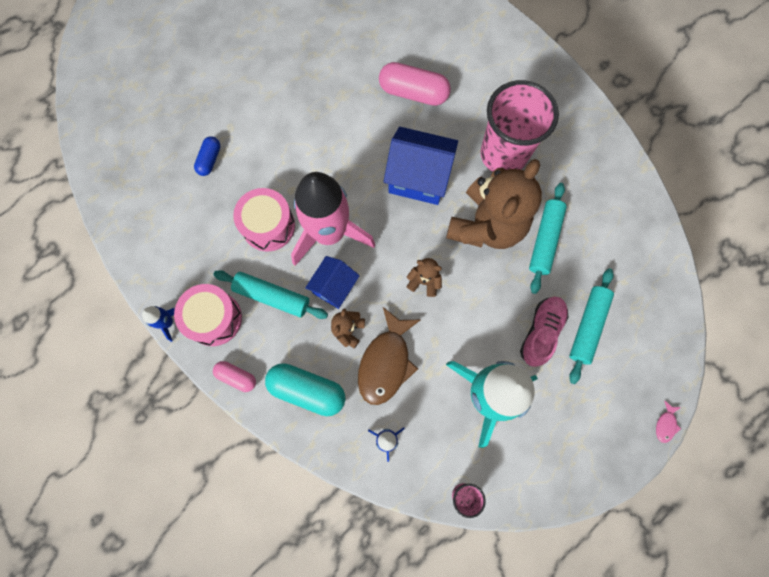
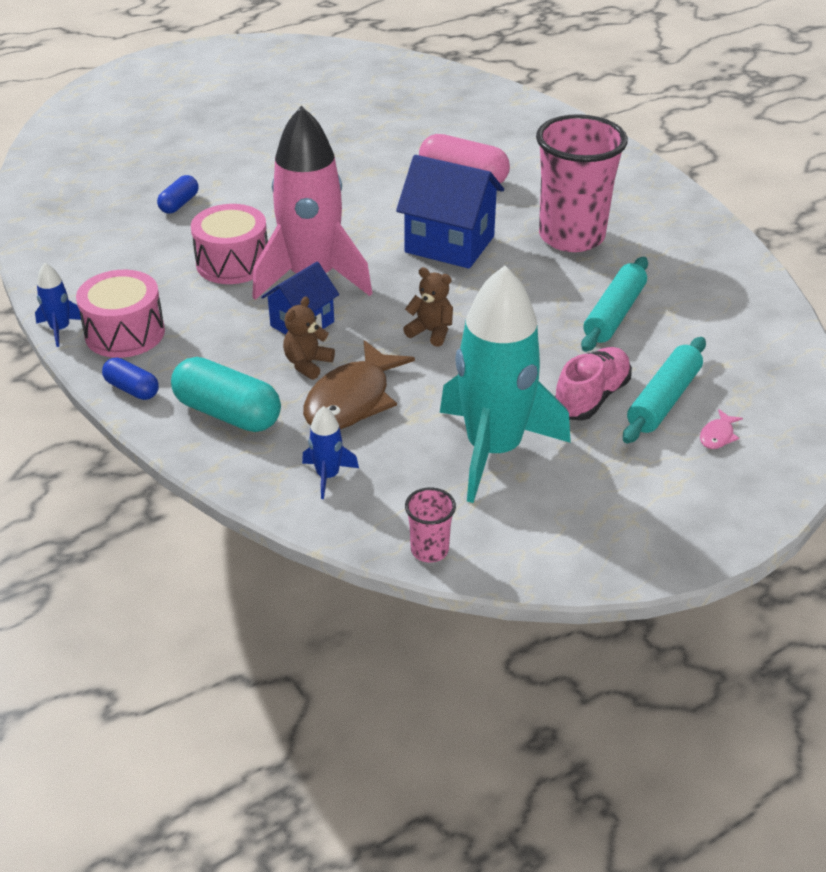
camera: 10 degrees right, 35 degrees down
(236, 377) = (132, 389): pink capsule -> blue capsule
(272, 296) = (213, 323): turquoise rolling pin -> none
(487, 225) = (534, 292): brown teddy bear -> none
(665, 424) = (773, 514): pink fish -> pink fish (717, 435)

